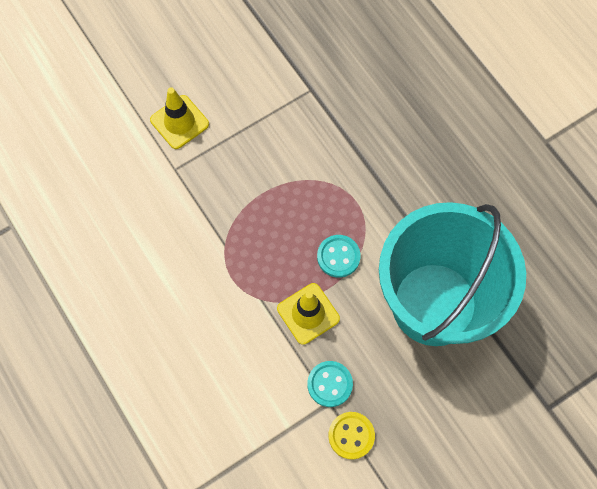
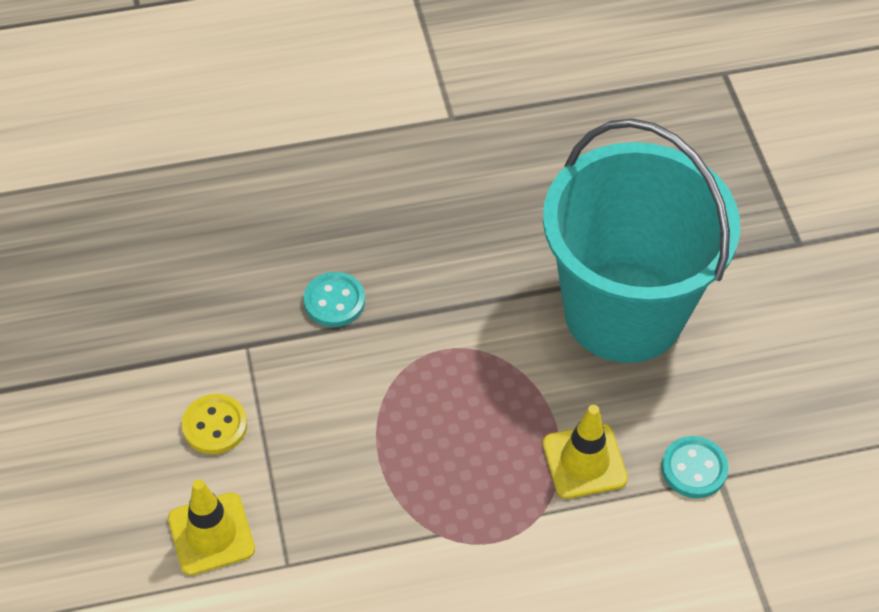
camera: 70 degrees left, 15 degrees down
(338, 257) = (515, 397): turquoise button -> turquoise button (334, 301)
(351, 435) = (772, 467): yellow button -> yellow button (215, 426)

